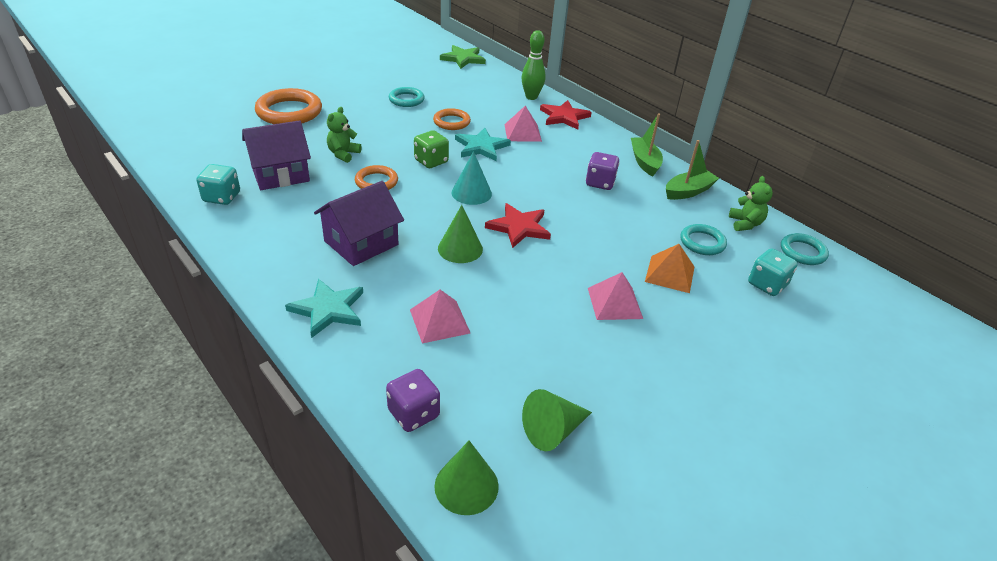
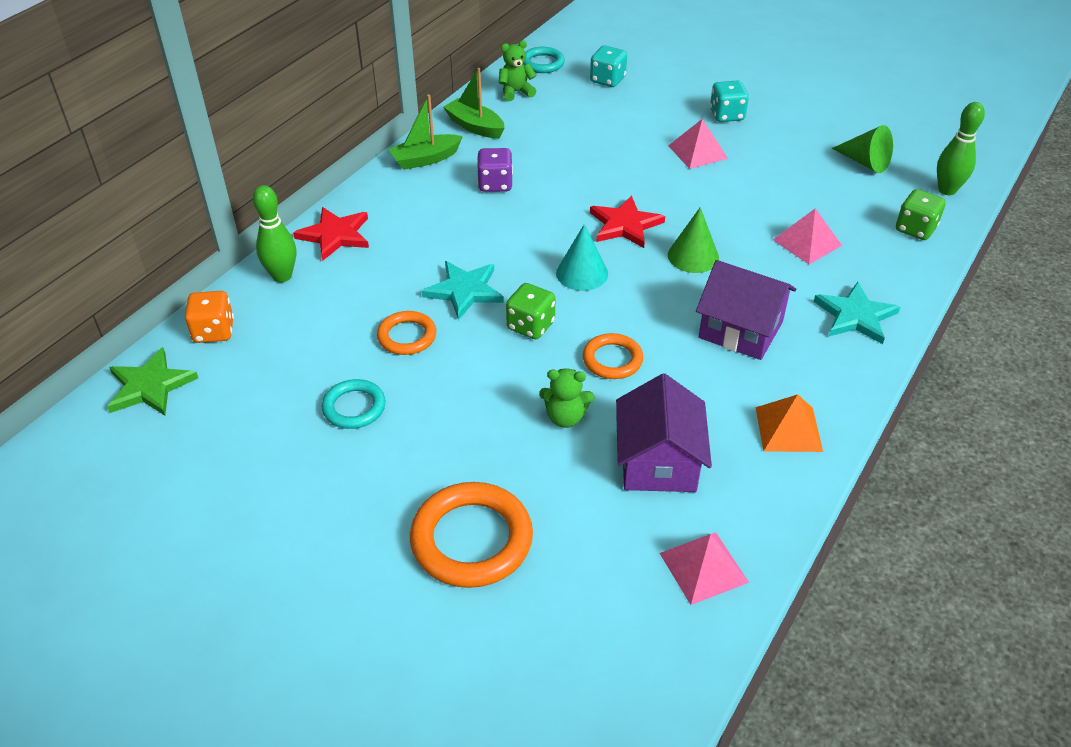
camera: 105 degrees left, 5 degrees up
(222, 197) = (752, 496): turquoise dice -> turquoise dice (726, 115)
(280, 174) = (658, 462): purple house -> purple house turned 45 degrees clockwise
(413, 413) = (915, 229): purple dice -> green dice
(466, 486) = (947, 190): green cone -> green bowling pin
(494, 75) = (214, 331): none -> orange dice
(522, 132) = (403, 263): pink pyramid -> pink pyramid (703, 567)
(669, 274) = (631, 127): orange pyramid -> orange pyramid (788, 429)
(702, 242) = (567, 113): turquoise ring -> none

